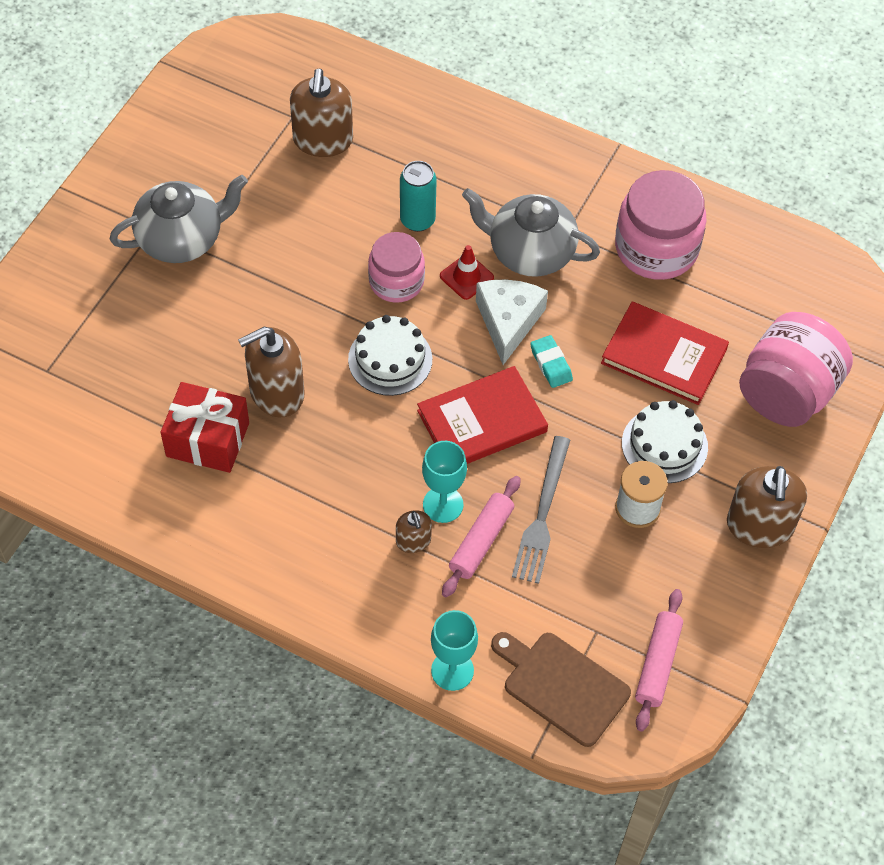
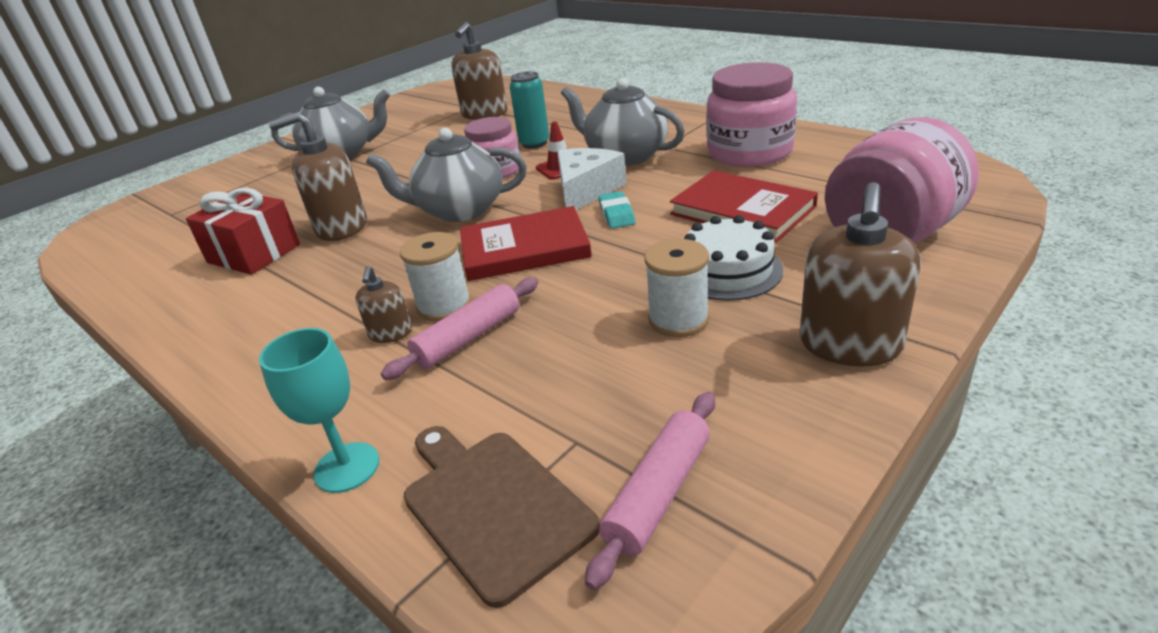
camera: 20 degrees right, 25 degrees down
(390, 359) = (459, 210): white cake -> grey teapot
(443, 504) = (444, 306): turquoise goblet -> white spool
(542, 514) = (555, 319): grey fork -> none

